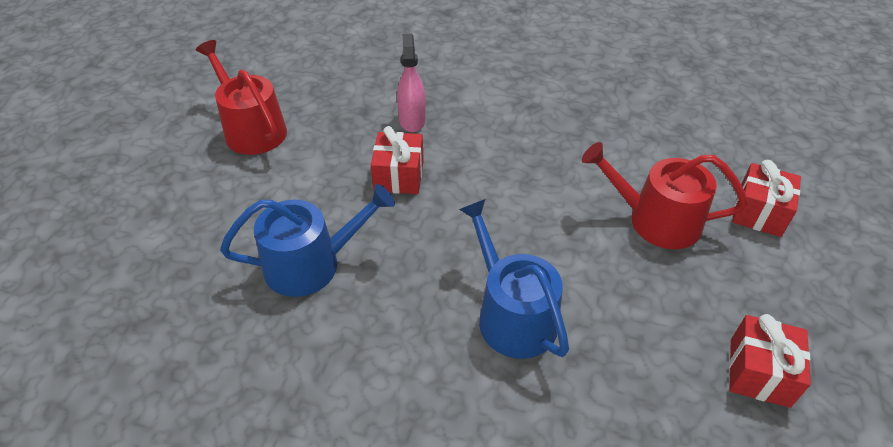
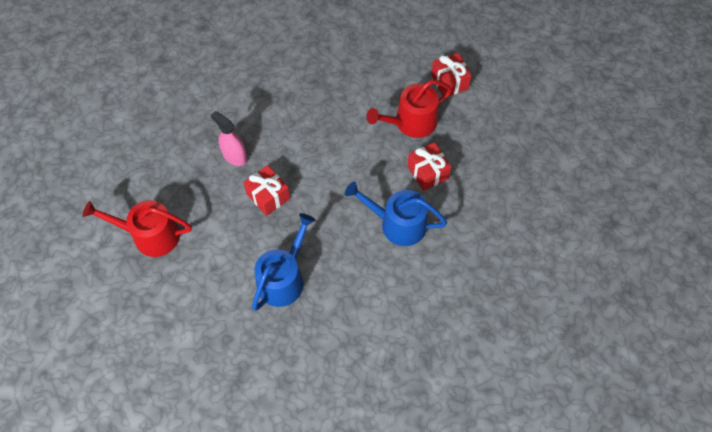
camera: 45 degrees left, 15 degrees up
(759, 372) = (509, 167): red gift -> red gift (427, 172)

